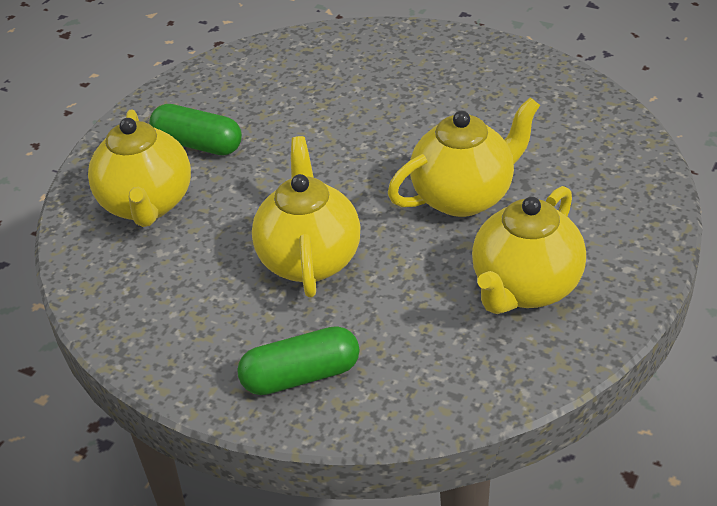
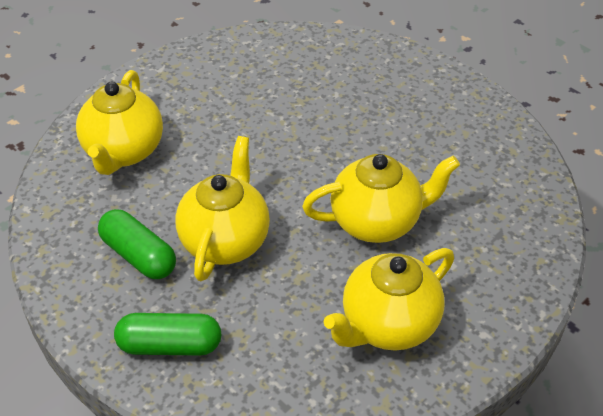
camera: 15 degrees right, 5 degrees up
(198, 144) = (187, 109): green capsule -> green capsule (139, 255)

